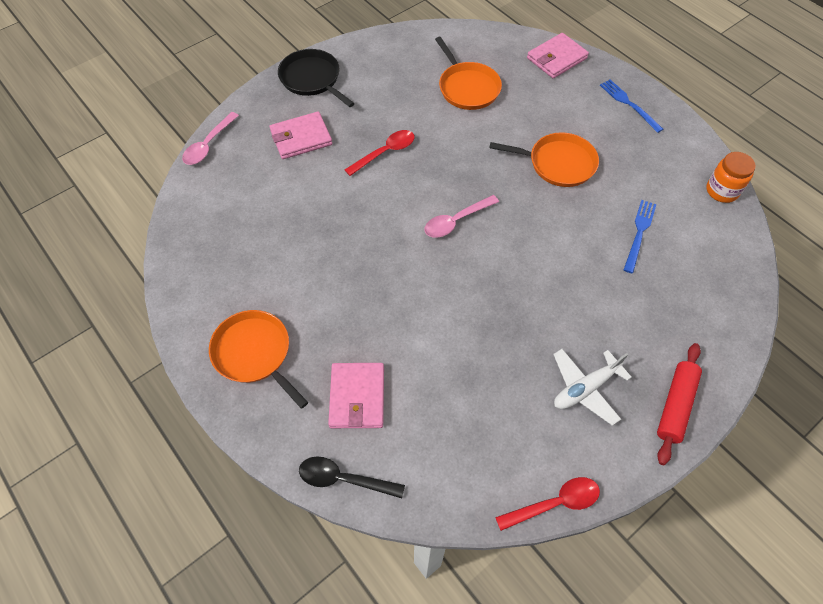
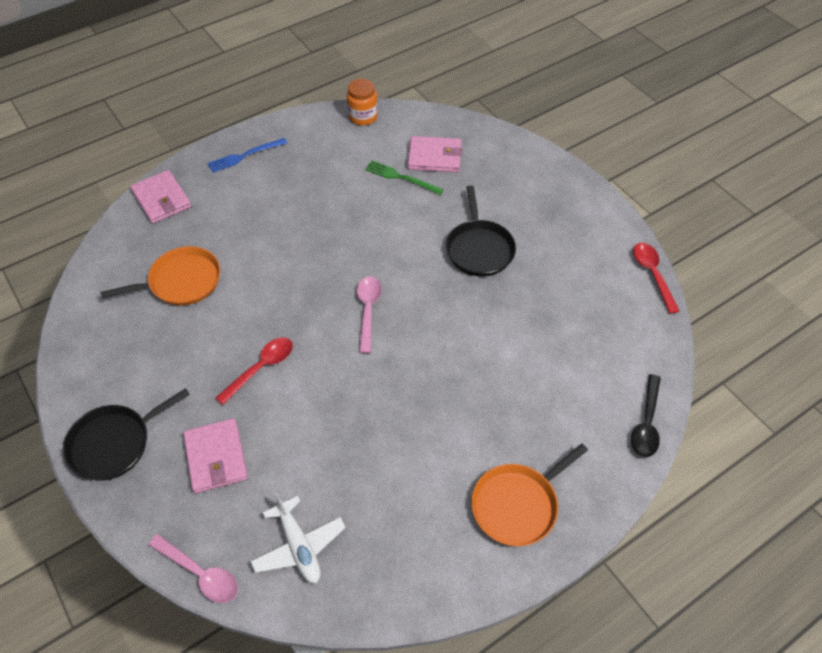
camera: 85 degrees left, 5 degrees down
(357, 397) = (565, 409): pink wallet -> pink wallet (434, 157)
(385, 152) = (261, 368): red spoon -> red spoon turned 75 degrees clockwise
(456, 221) = (368, 311): pink spoon -> pink spoon turned 150 degrees counterclockwise
(554, 312) = (479, 248): none -> black pan
(558, 163) = (309, 220): orange pan -> none
(585, 388) = (553, 240): white plane -> white plane (299, 546)
(639, 233) = (401, 178): blue fork -> green fork
(675, 406) = (567, 188): red rolling pin -> none

